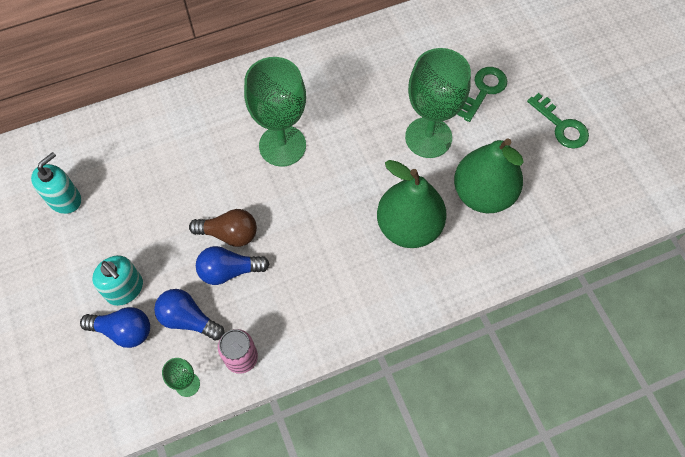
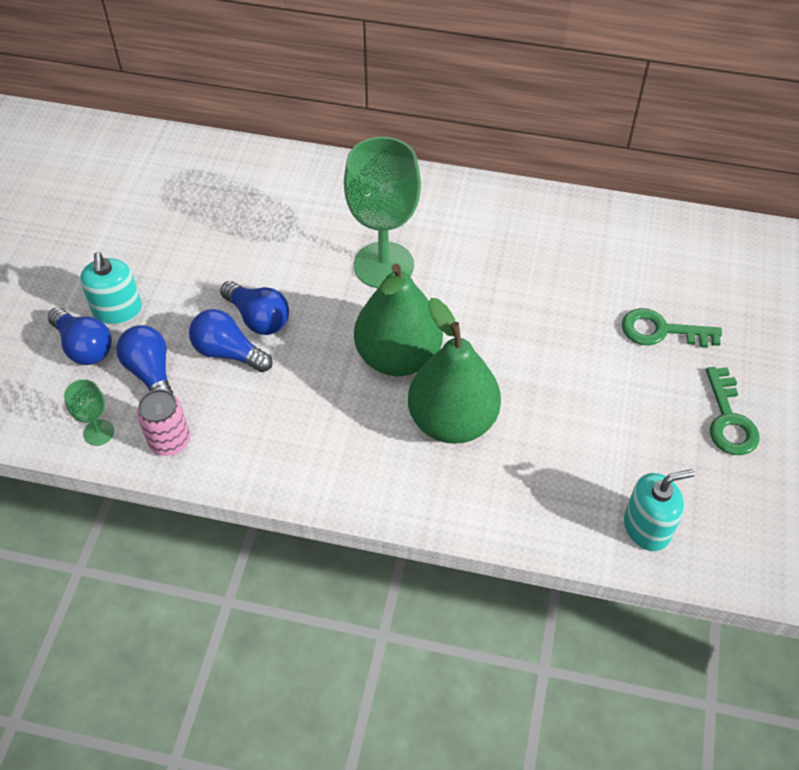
camera: 35 degrees right, 10 degrees down
(65, 199) = (134, 200): turquoise soap dispenser -> turquoise soap dispenser (647, 527)
(229, 234) = (258, 318): brown light bulb -> blue light bulb
(428, 137) = (552, 344): green goblet -> none
(483, 194) = (568, 437): green pear -> green pear (398, 357)
(484, 90) = (661, 331): green key -> green key turned 150 degrees counterclockwise

